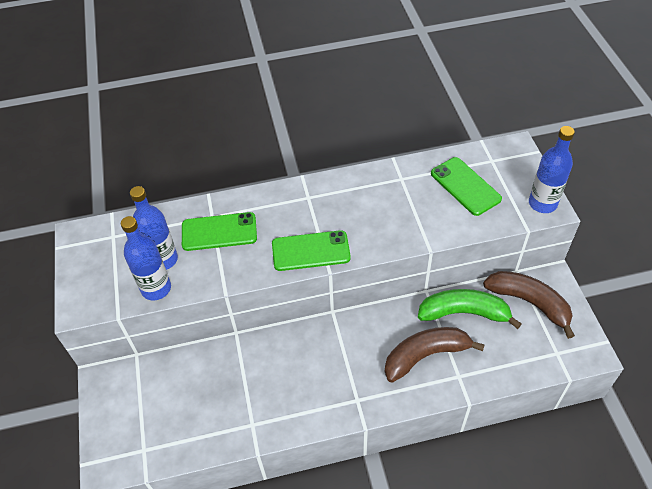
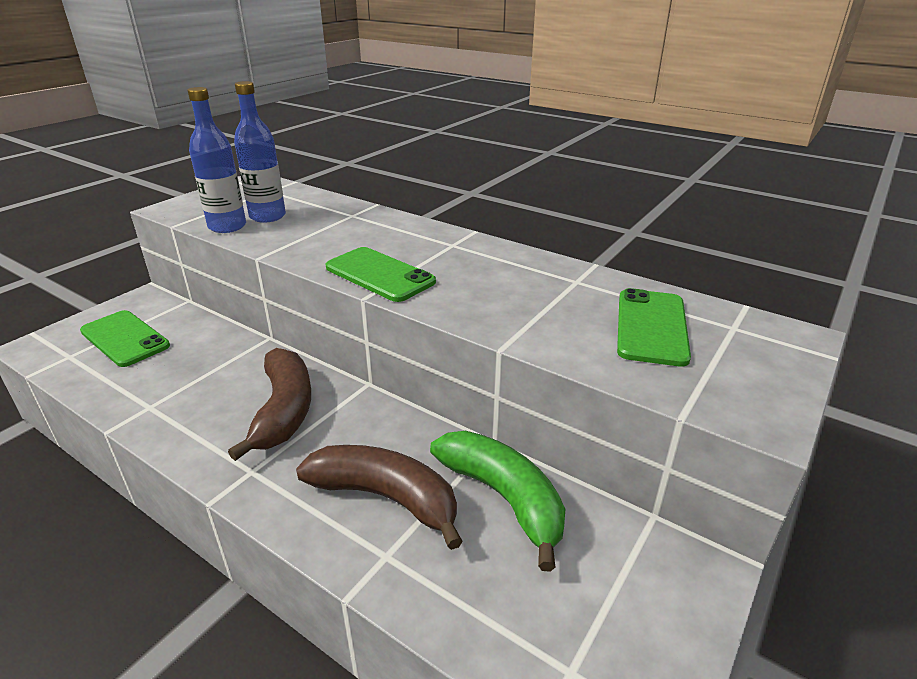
camera: 45 degrees right, 20 degrees down
(219, 232) = (337, 224): green phone -> green phone (124, 339)
(529, 302) = (619, 565): brown banana -> brown banana (284, 410)
(542, 203) = (756, 406): blue bottle -> none

